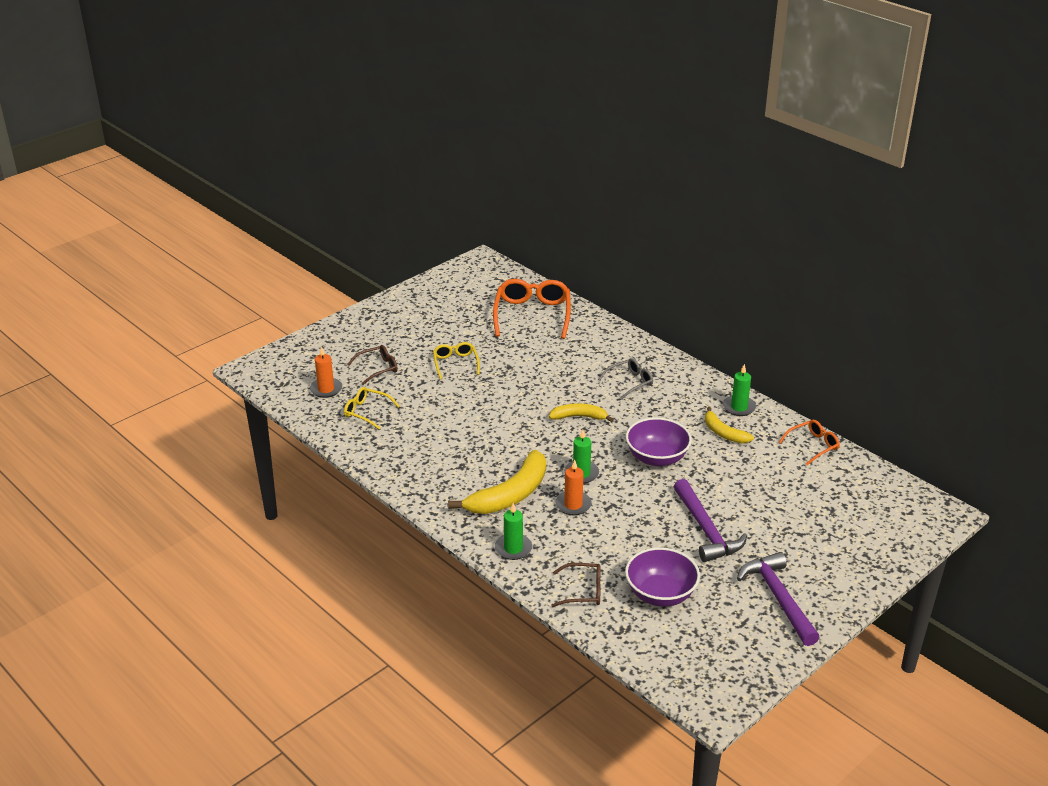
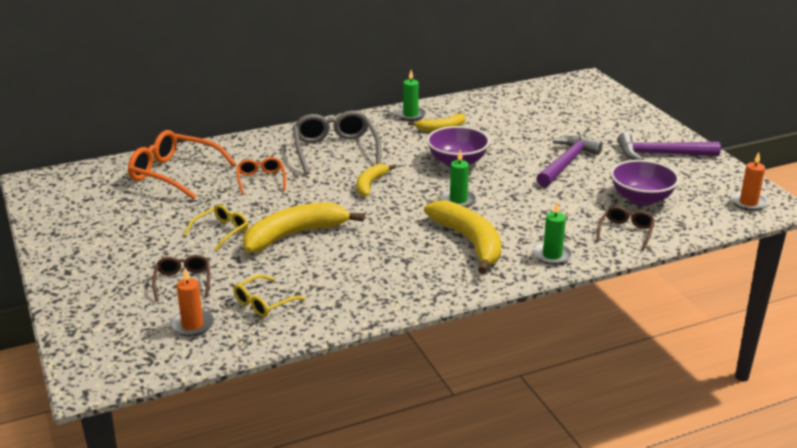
camera: 70 degrees left, 5 degrees down
(455, 364) = (221, 232): yellow glasses -> yellow glasses turned 120 degrees clockwise
(470, 399) = (294, 235): none -> yellow banana
(573, 505) = (502, 213): orange candle -> orange candle (748, 203)
(629, 382) = (335, 151): grey glasses -> grey glasses, size x1.83
(706, 530) = (566, 163): purple hammer -> purple hammer turned 60 degrees counterclockwise
(812, 446) = (481, 100): orange glasses -> orange glasses (261, 180)

